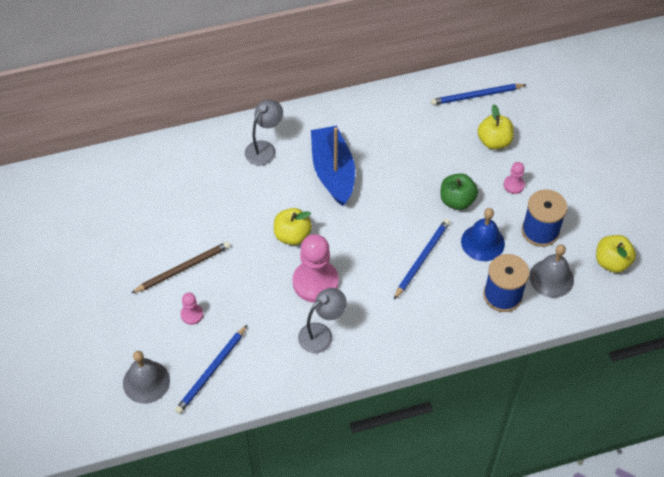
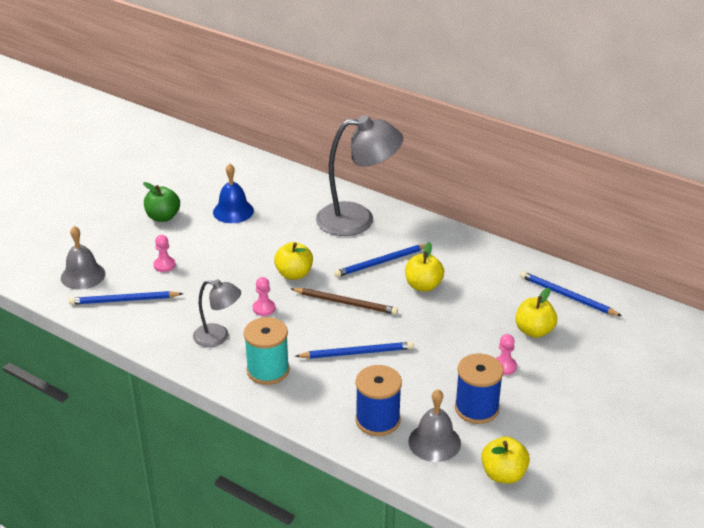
camera: 50 degrees right, 20 degrees down
(183, 268) = (201, 240): brown pencil -> brown pencil (345, 303)
(264, 148) = (357, 219): grey lamp -> grey lamp, size x1.85
(315, 282) = (264, 308): pink pawn -> pink pawn, size x0.48
(333, 172) = (381, 262): blue boat -> blue pencil
(385, 166) = (423, 286): none -> yellow apple
(390, 326) = (268, 370): none -> turquoise spool
(457, 200) = (442, 342): green apple -> green apple (163, 217)
(482, 242) = (418, 379): blue bell -> blue bell (233, 211)

